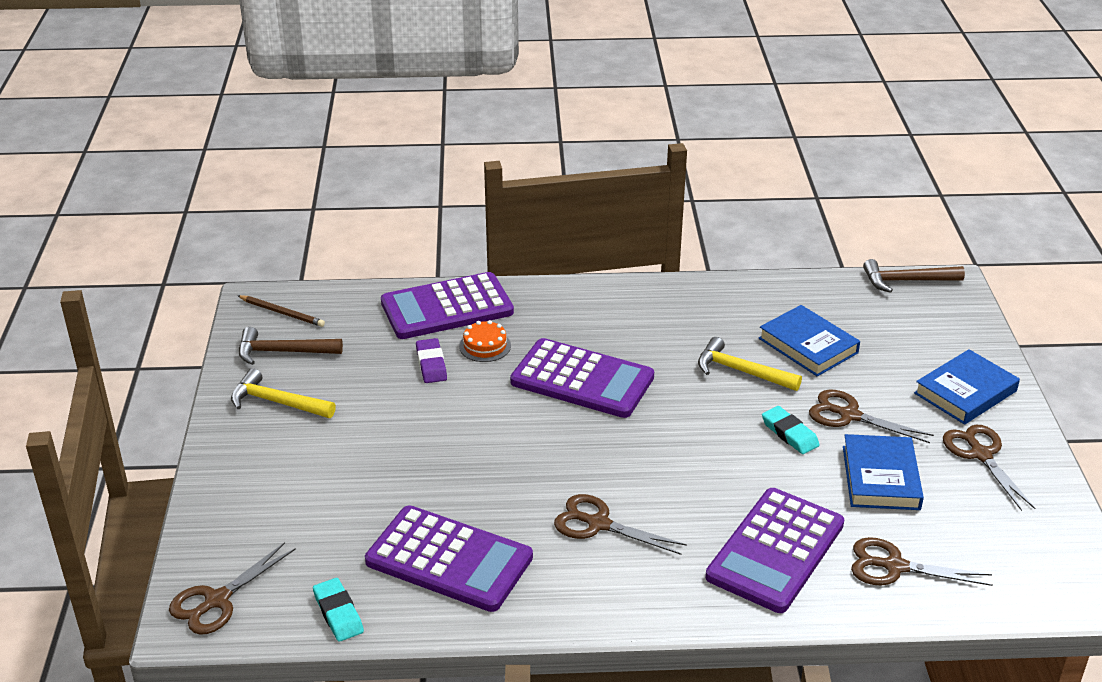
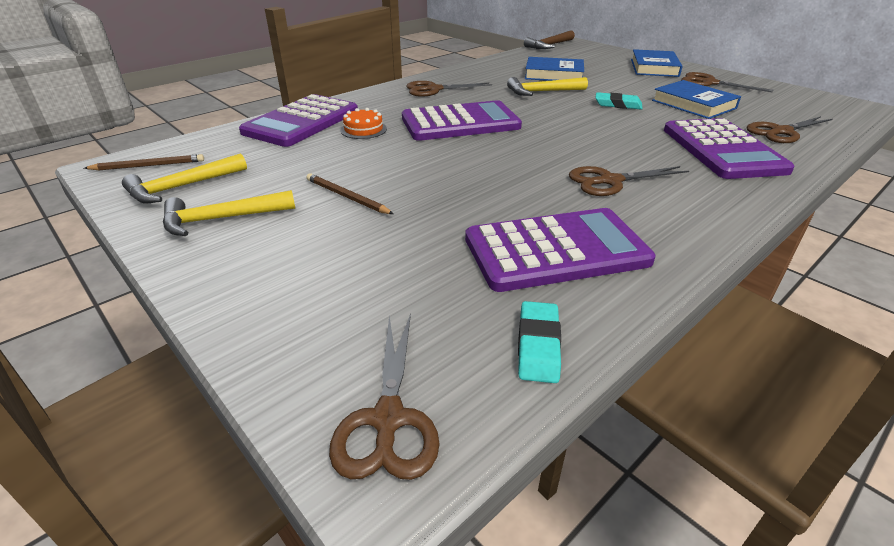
camera: 40 degrees left, 0 degrees up
(282, 352) = (182, 187): brown hammer -> yellow hammer
(338, 613) = (538, 345): turquoise eraser -> turquoise eraser turned 75 degrees clockwise
(377, 425) = (346, 197): none -> brown pencil
(431, 364) = (337, 150): purple eraser -> none
(849, 415) = (628, 89): brown scissors -> brown scissors (434, 89)

